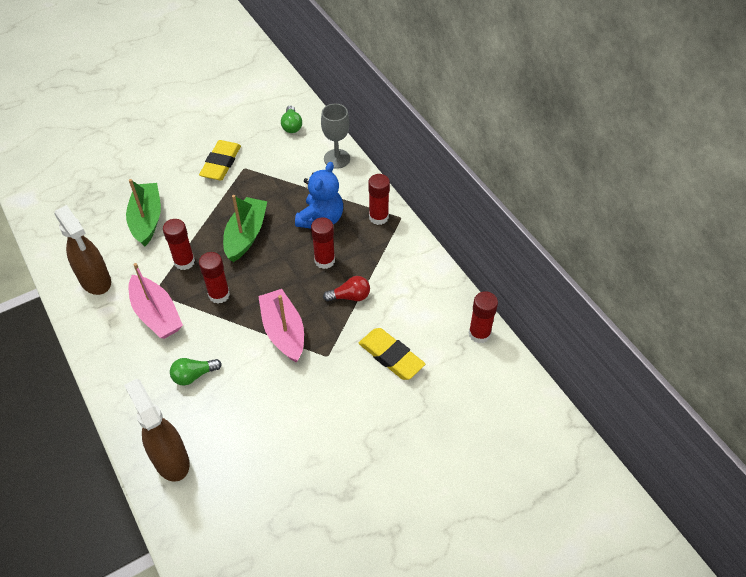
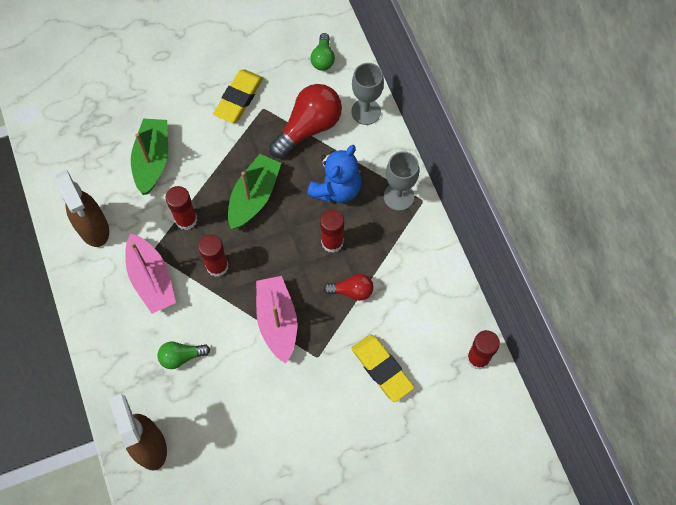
camera: 10 degrees right, 15 degrees up
(288, 177) = (309, 127): none -> red light bulb
(378, 217) = (398, 196): red glue stick -> grey goblet

